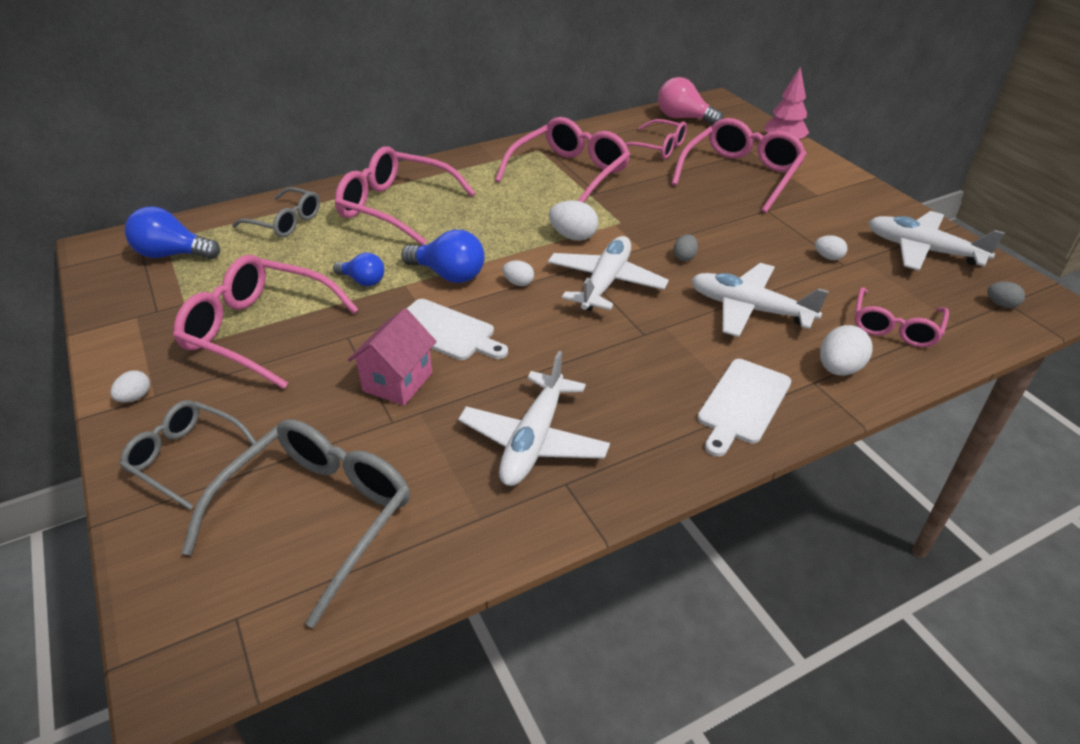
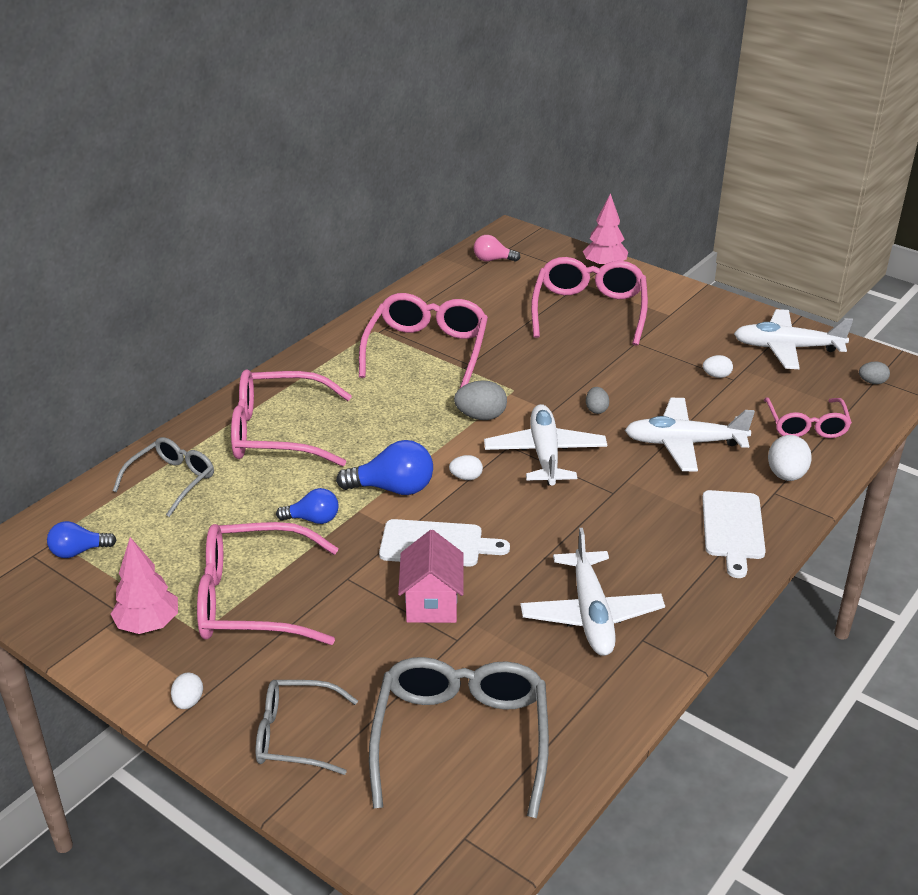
camera: 25 degrees left, 5 degrees down
(166, 325) = (148, 624): none -> pink tree
(172, 254) = (78, 551): blue light bulb -> blue light bulb, size x0.63
(285, 222) = (172, 481): grey glasses -> grey glasses turned 60 degrees counterclockwise
(573, 236) = (481, 416): white egg -> grey egg
(658, 147) = (491, 299): pink glasses -> none
(683, 118) = (492, 260): pink light bulb -> pink light bulb, size x0.63

